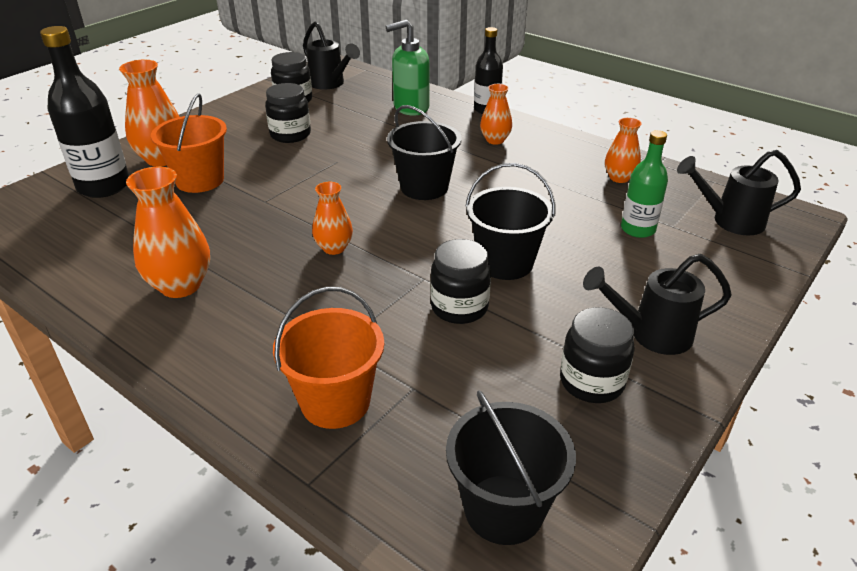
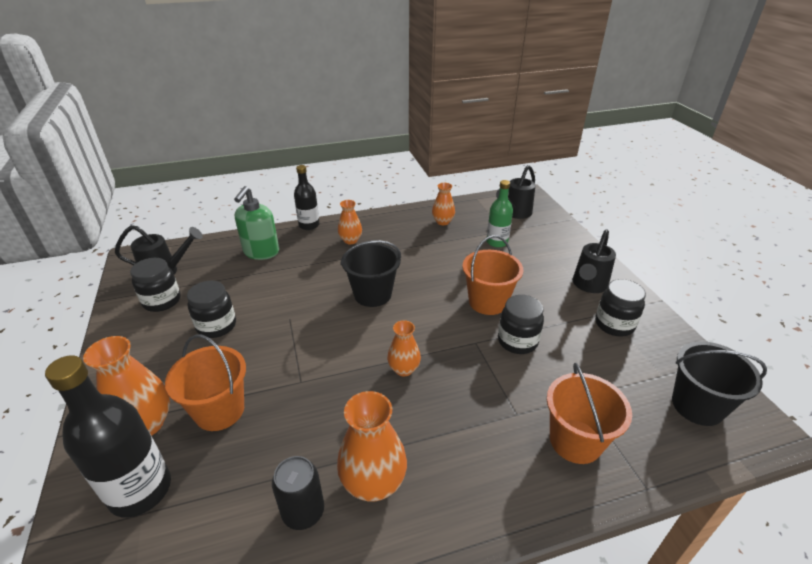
camera: 55 degrees left, 0 degrees up
(128, 262) = (303, 511): none -> black can
(505, 263) = (488, 302): black bucket -> orange bucket

